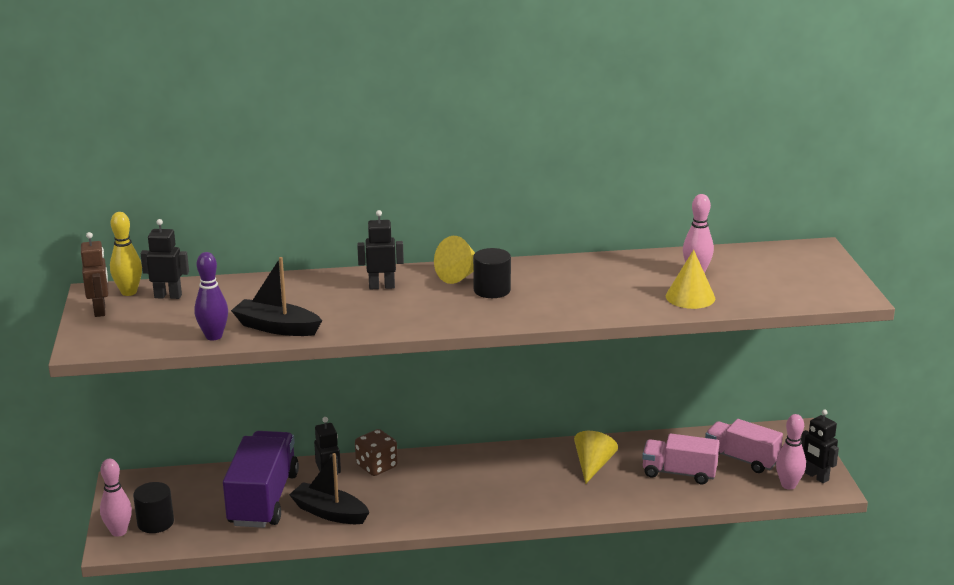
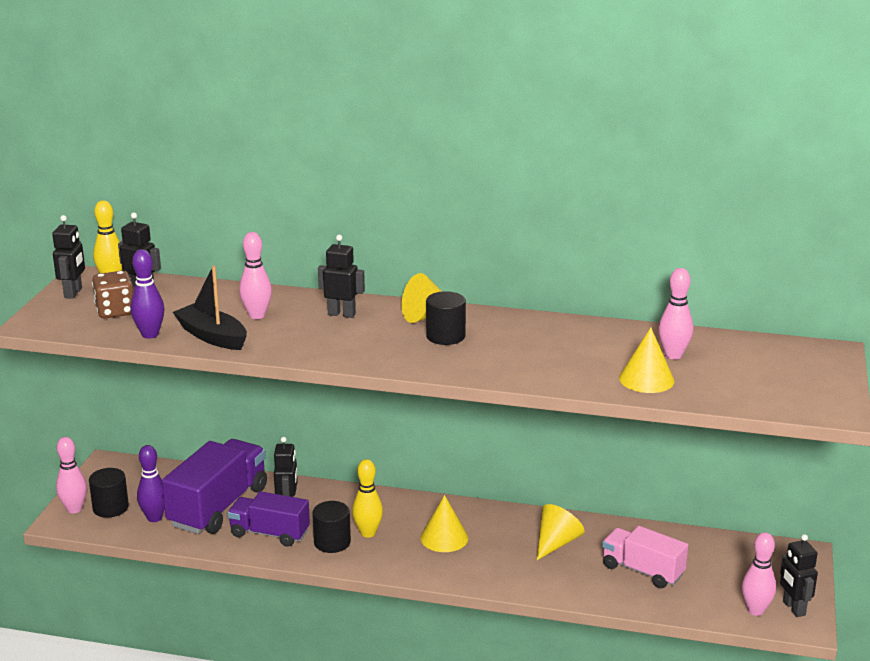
camera: 20 degrees right, 0 degrees up
(100, 310) = (73, 293): brown robot -> black robot
(207, 522) = (154, 518): none -> purple bowling pin
(303, 301) = (257, 315): none -> pink bowling pin
(329, 513) = (269, 533): black boat -> purple truck
(376, 466) = (342, 498): brown dice -> brown dice (115, 311)
(394, 508) = (332, 542): none -> black cylinder
(421, 492) = (368, 533): none -> yellow bowling pin
(493, 482) = (444, 538): none -> yellow cone
(741, 459) = (720, 570): pink truck -> none

